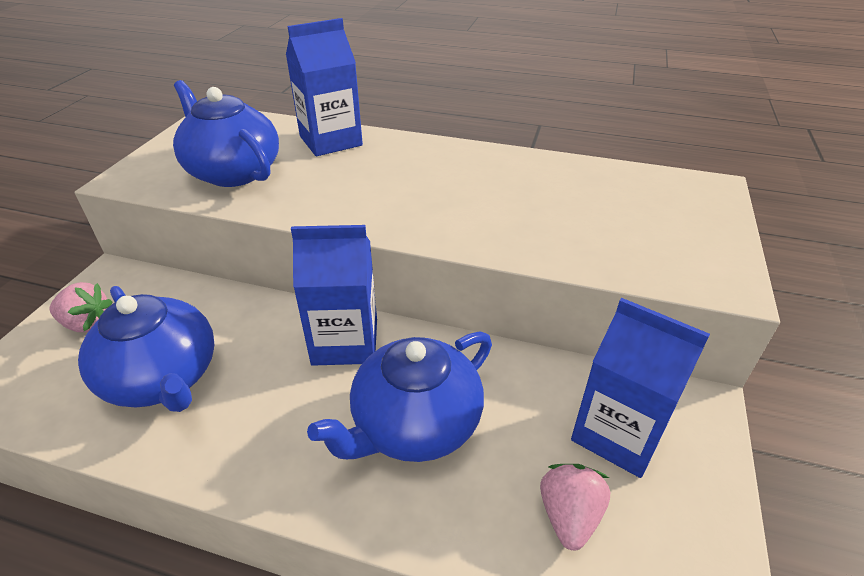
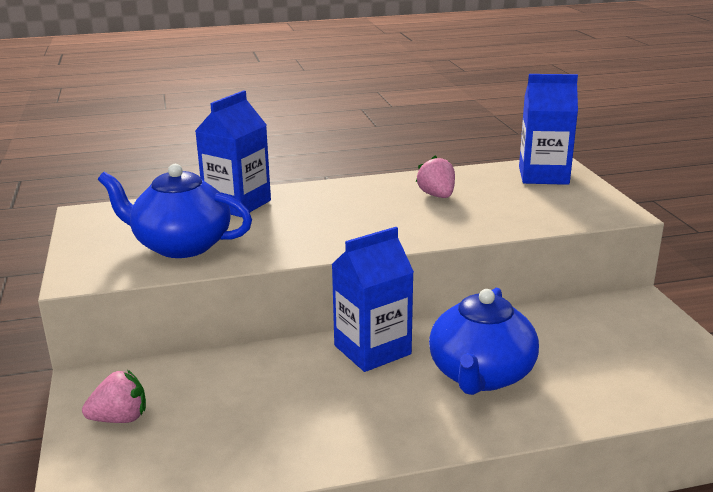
camera: 30 degrees left, 15 degrees down
(163, 378) = (250, 423): blue teapot -> none
(569, 515) = (623, 379): pink strawberry -> pink strawberry (437, 196)
(618, 433) = (609, 331): blue carton -> blue carton (543, 176)

